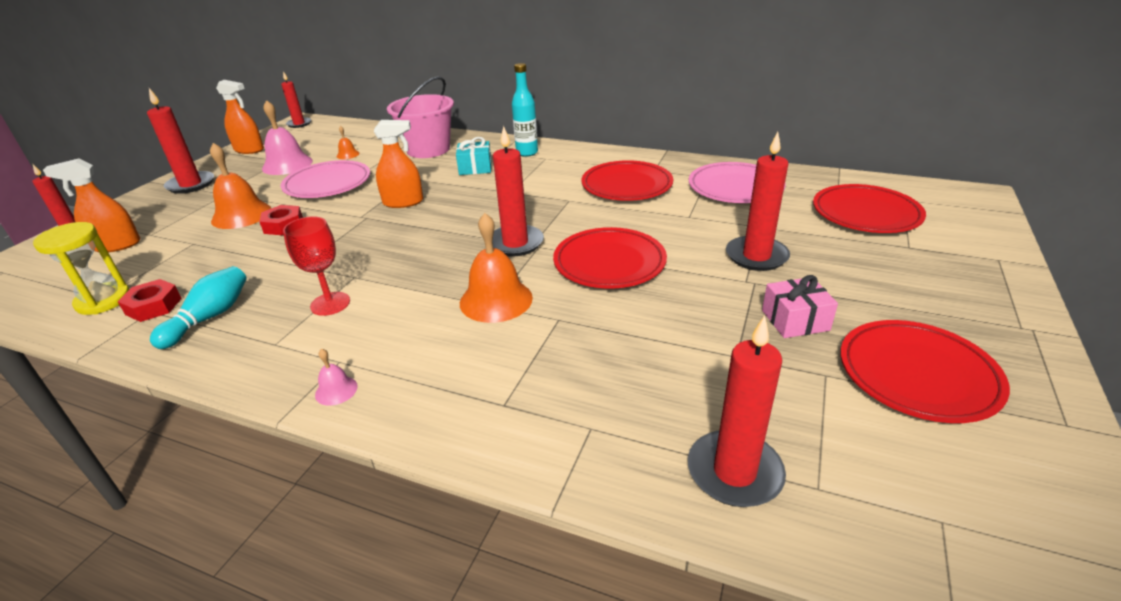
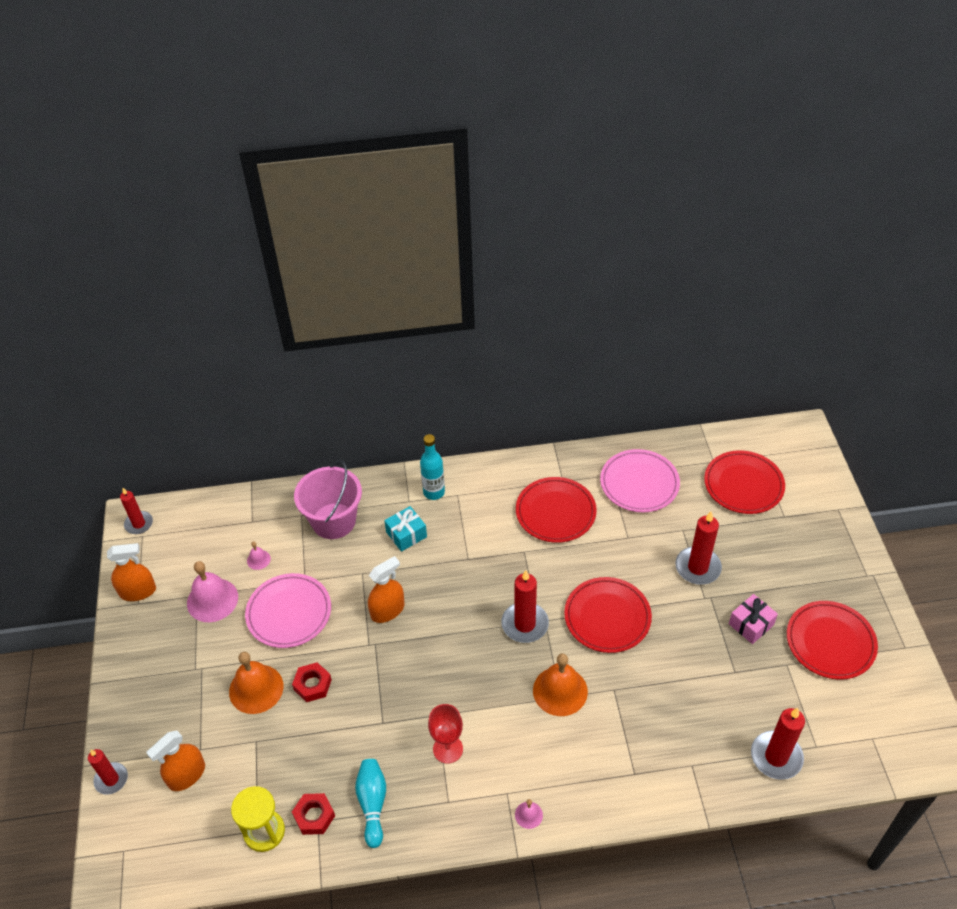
camera: 30 degrees left, 15 degrees up
(191, 184) = (146, 670): red candle -> none
(348, 154) = (258, 559): orange bell -> pink bell

